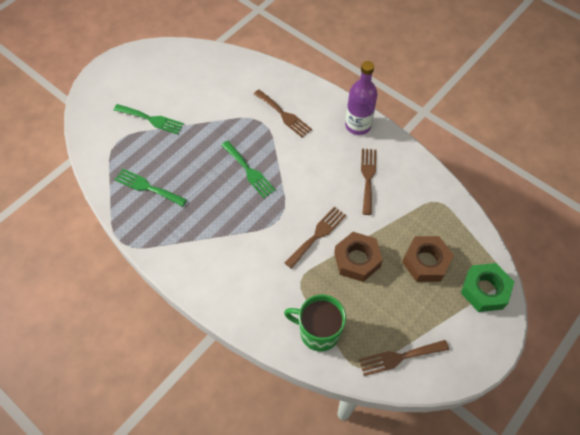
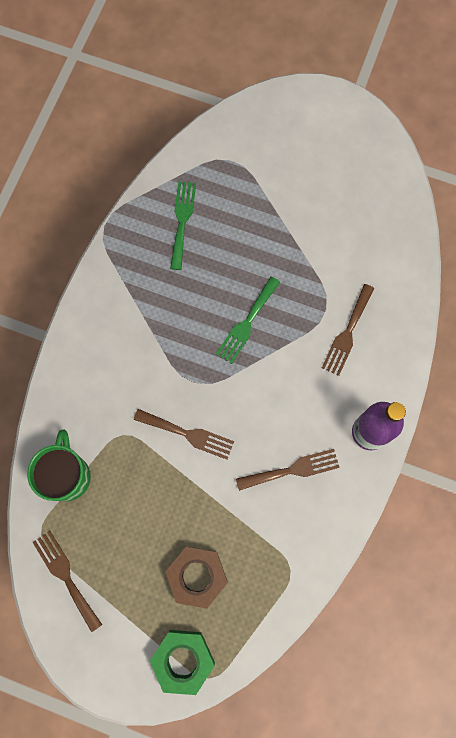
camera: 70 degrees right, 15 degrees up
(151, 119) = (276, 183): green fork -> none
(357, 260) = (171, 491): brown nut -> none

